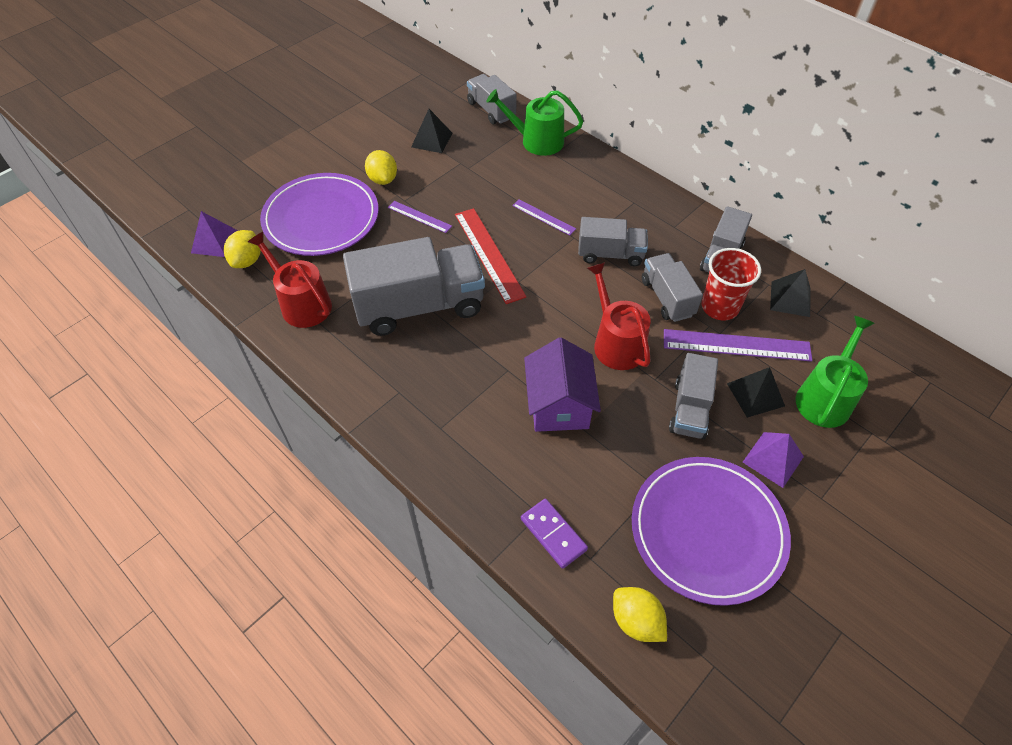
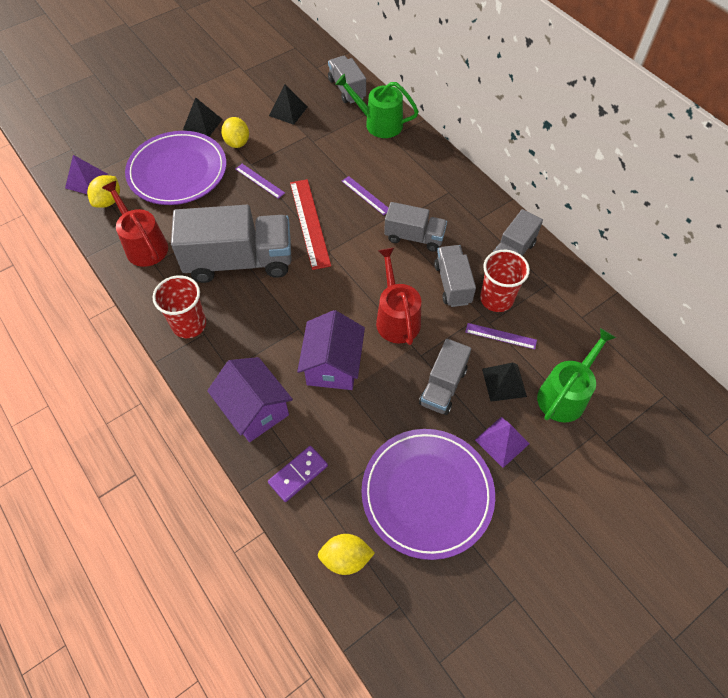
camera: 10 degrees right, 5 degrees up
(379, 384) = (189, 324): none -> red cup
(482, 468) = (255, 409): none -> purple house
(553, 534) = (298, 474): purple domino -> purple domino turned 75 degrees clockwise
(636, 621) = (346, 558): yellow lemon -> yellow lemon turned 60 degrees counterclockwise
(736, 345) = (500, 336): purple ruler -> purple ruler, size x0.55
(790, 299) = (562, 300): black pyramid -> black pyramid (202, 124)

